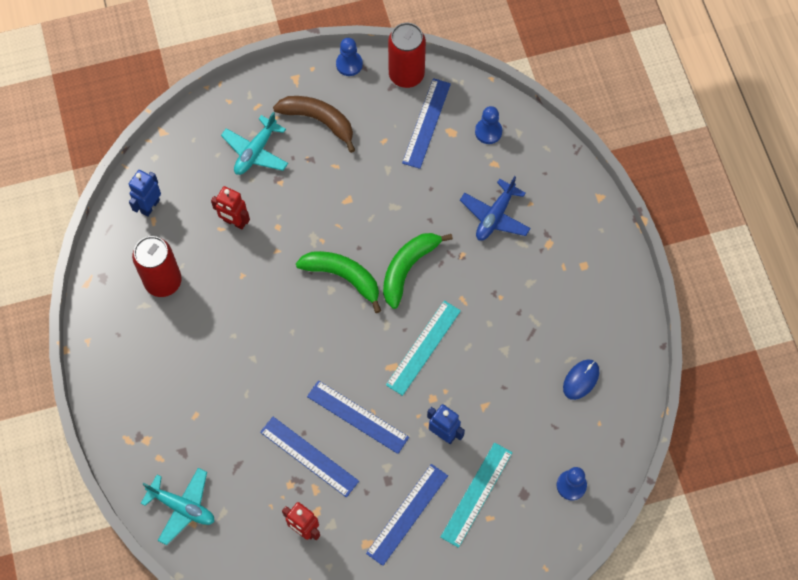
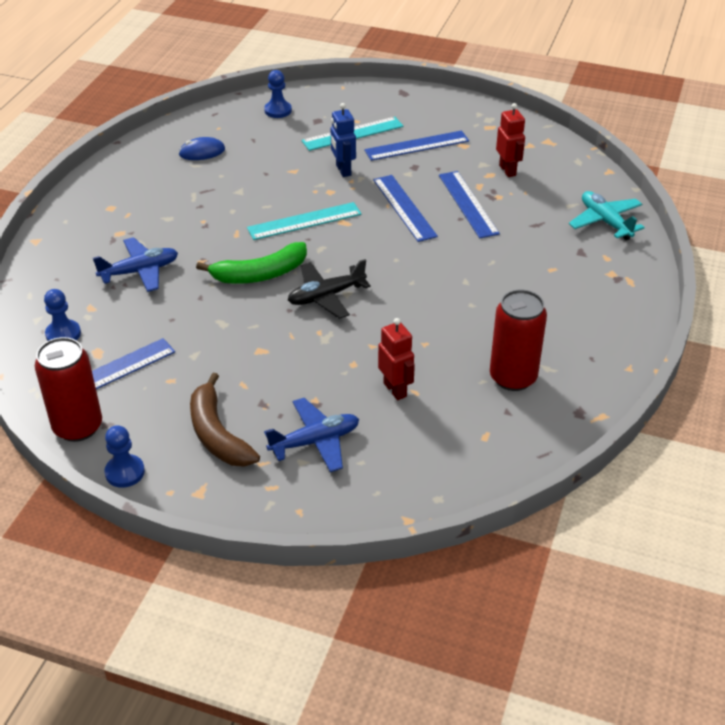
camera: 145 degrees left, 25 degrees down
(150, 206) = (479, 451): blue robot -> none
(256, 151) = (315, 441): turquoise plane -> blue plane
(343, 277) = (326, 296): green banana -> black plane

